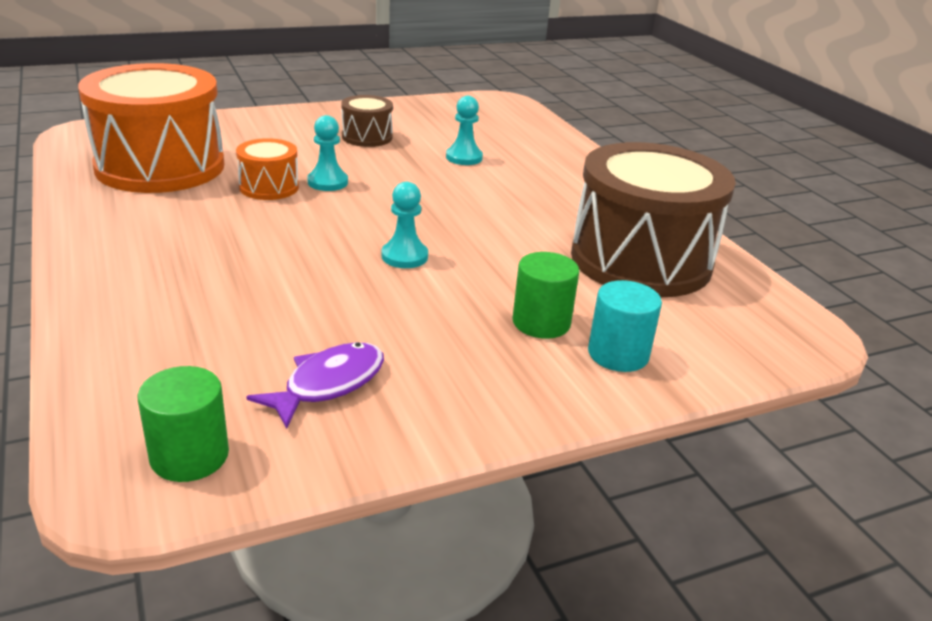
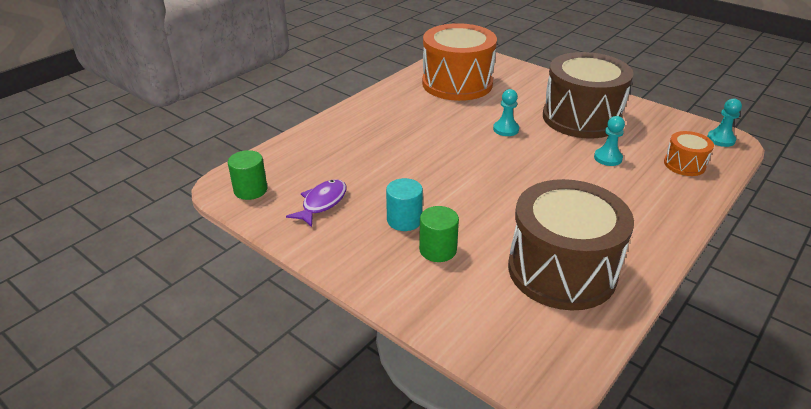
camera: 65 degrees right, 5 degrees up
(269, 187) = (476, 117): orange drum -> orange drum (684, 164)
(328, 384) = (322, 203): purple fish -> purple fish turned 75 degrees counterclockwise
(367, 137) = (581, 118): brown drum -> brown drum, size x2.18
(404, 256) = (456, 182): turquoise pawn -> turquoise pawn (720, 139)
(618, 354) = (433, 288): turquoise cylinder -> turquoise cylinder (404, 220)

